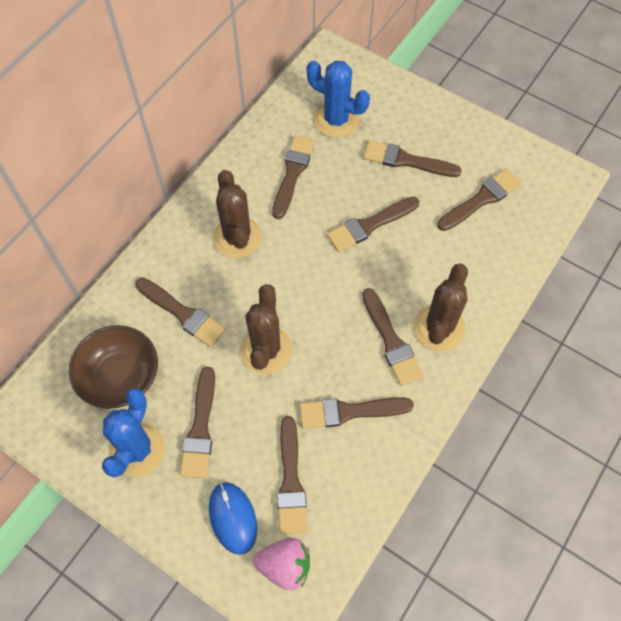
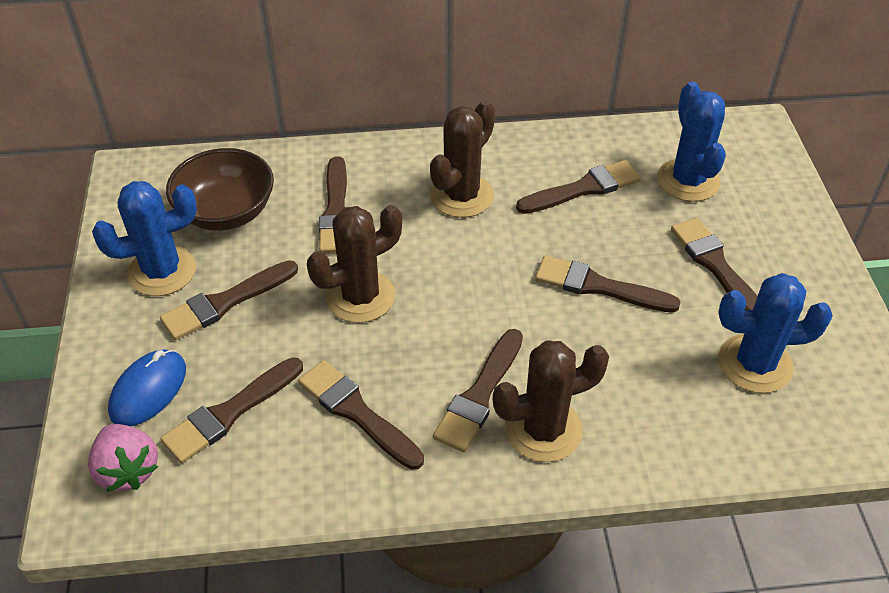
camera: 50 degrees right, 15 degrees down
(481, 200) = (754, 364): brown brush -> blue cactus

